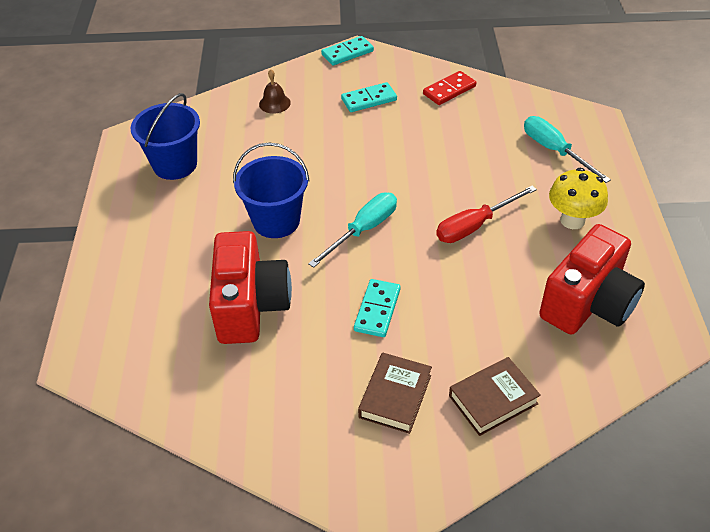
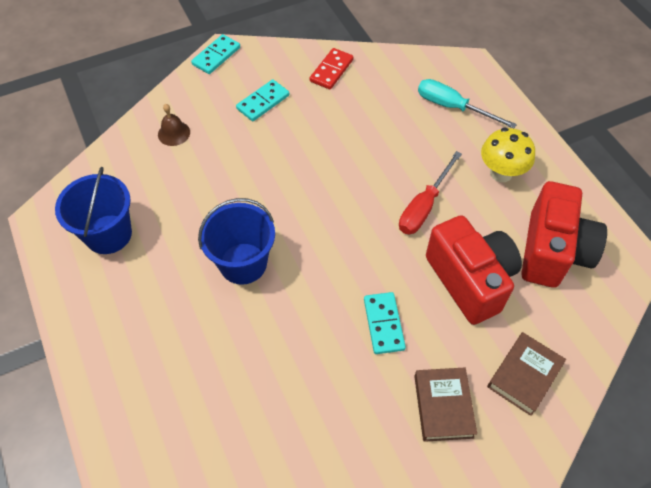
camera: 25 degrees left, 10 degrees up
(251, 306) = (266, 364): red camera -> red camera (470, 280)
(363, 230) = (329, 245): turquoise screwdriver -> none

